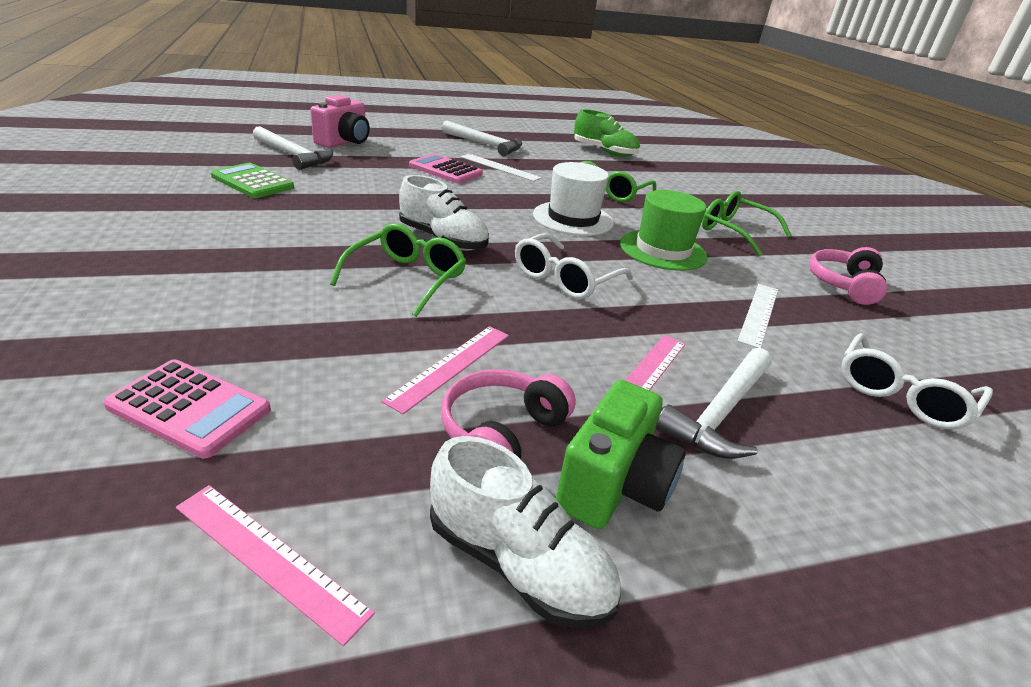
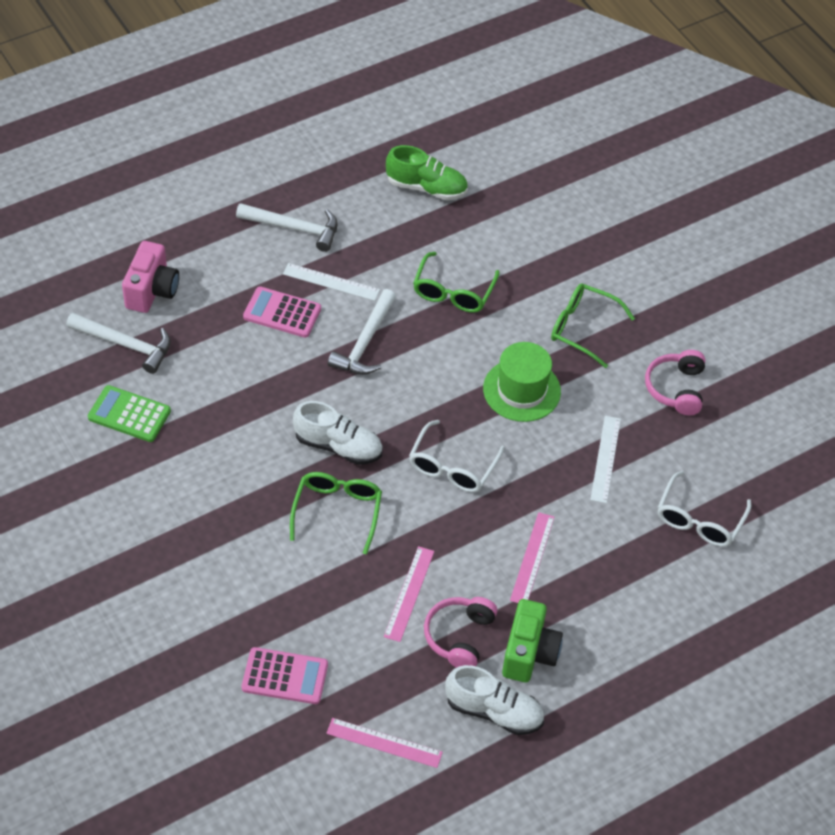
camera: 15 degrees left, 20 degrees up
(573, 218) = (433, 364): white hat -> none
(720, 413) = (582, 577): white hammer -> white hammer (365, 342)

